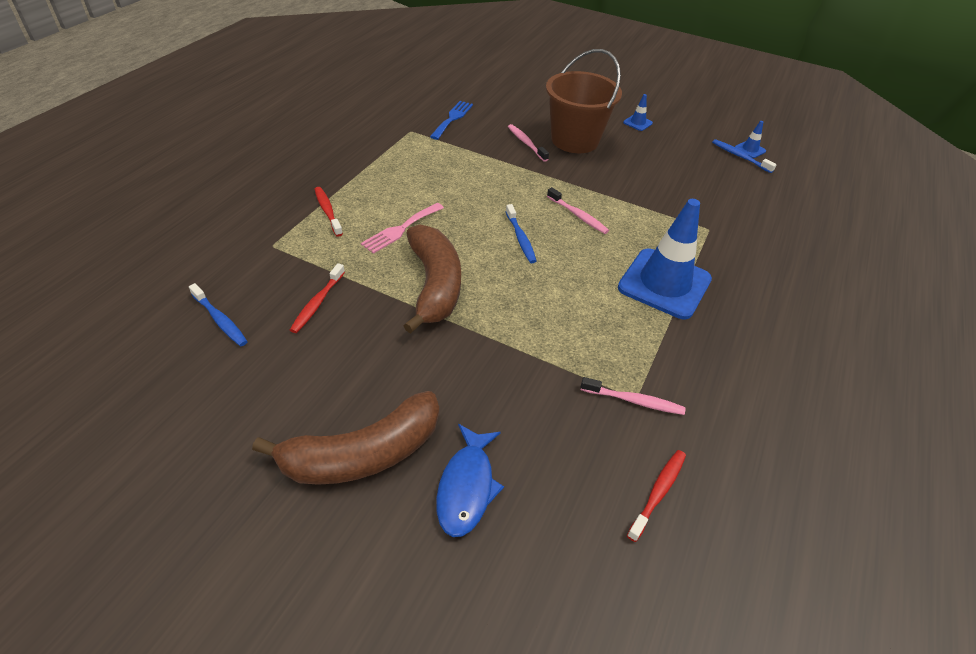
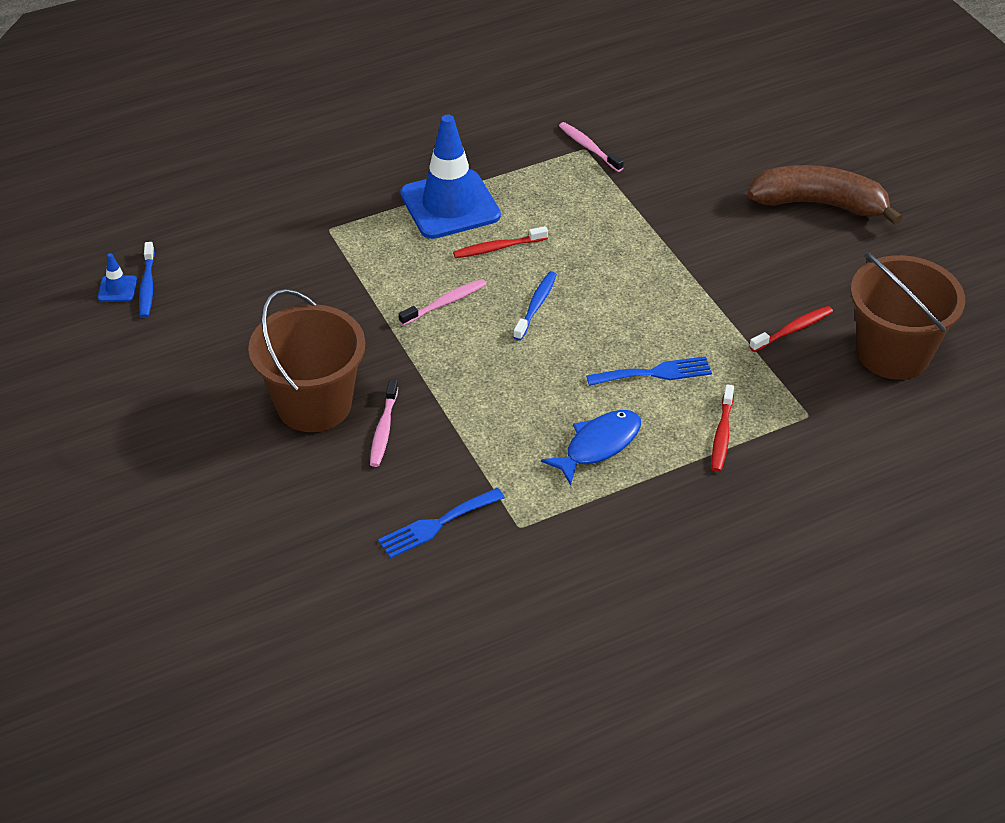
camera: 140 degrees left, 0 degrees up
(220, 320) = (893, 353): blue toothbrush -> brown bucket
(400, 229) = (655, 373): pink fork -> blue fork
(434, 285) = (668, 298): brown banana -> none
(467, 487) = (758, 158): blue fish -> blue fish (598, 445)
(578, 215) = (444, 303): pink toothbrush -> pink toothbrush turned 60 degrees clockwise
(637, 123) = (189, 394): blue traffic cone -> none
(658, 493) = (634, 103): red toothbrush -> red toothbrush (498, 248)

